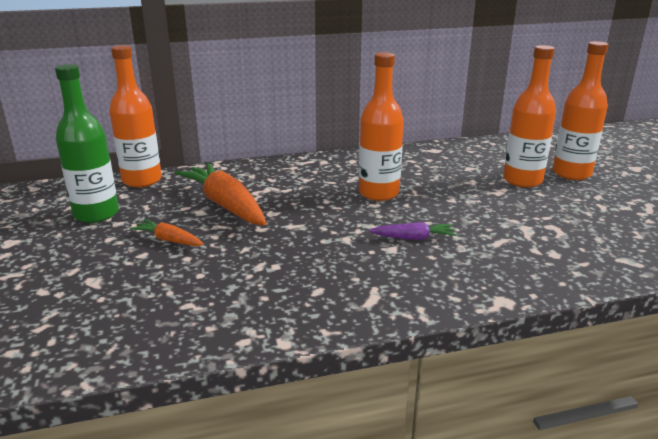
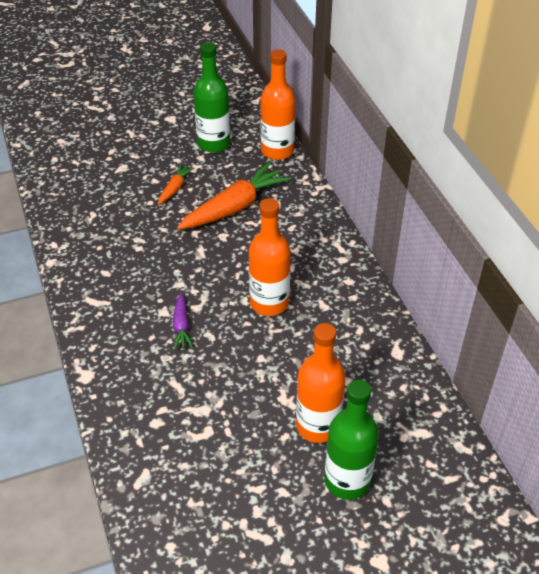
camera: 85 degrees right, 20 degrees up
(571, 173) = (347, 480): orange bottle -> green bottle

